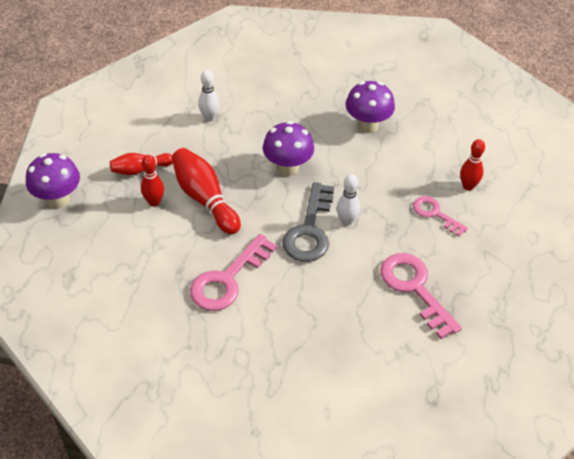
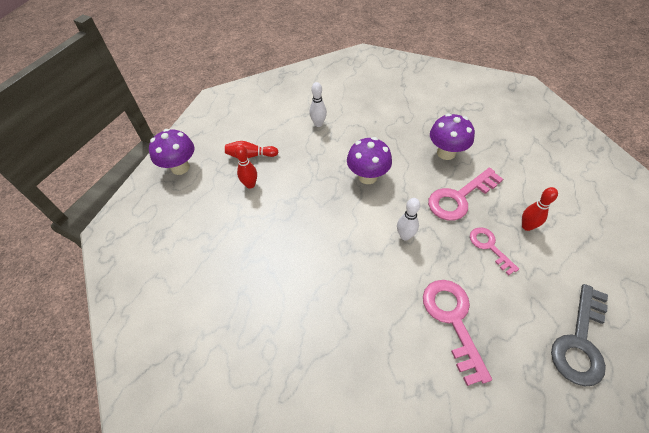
camera: 20 degrees right, 5 degrees up
(205, 199) = (291, 190): red bowling pin -> none
(227, 279) = (284, 268): pink key -> pink key (459, 198)
(309, 230) = (369, 237): grey key -> grey key (580, 342)

